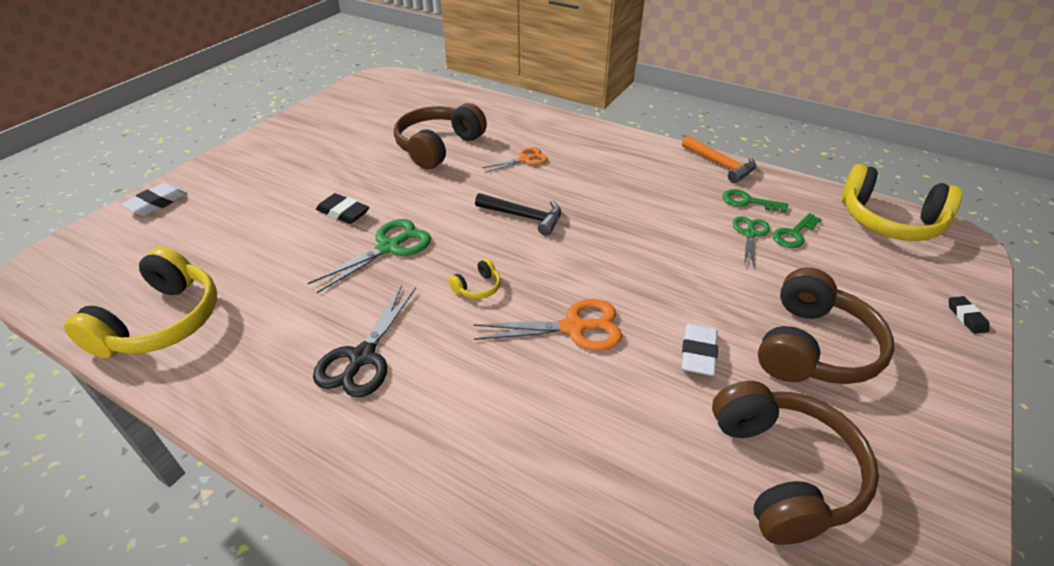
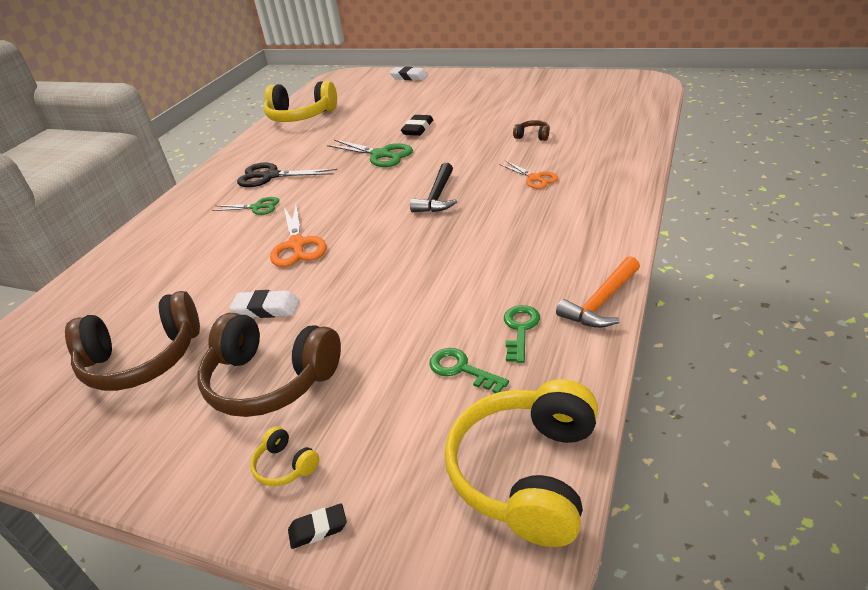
camera: 85 degrees right, 5 degrees down
(438, 147) = (533, 136): brown headphones -> brown headphones, size x0.42
(477, 287) = (340, 197): yellow headphones -> yellow headphones (285, 465)
(750, 234) = (451, 333): green scissors -> green scissors (257, 207)

